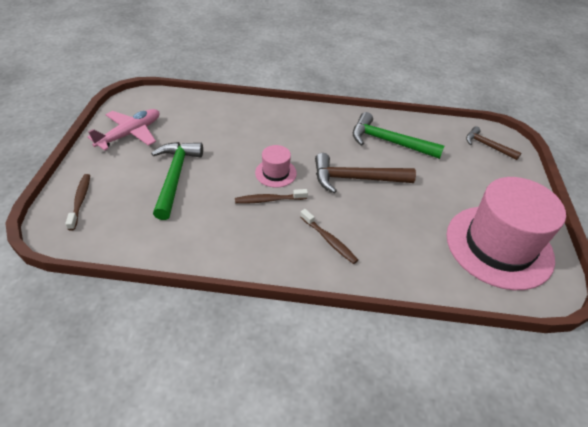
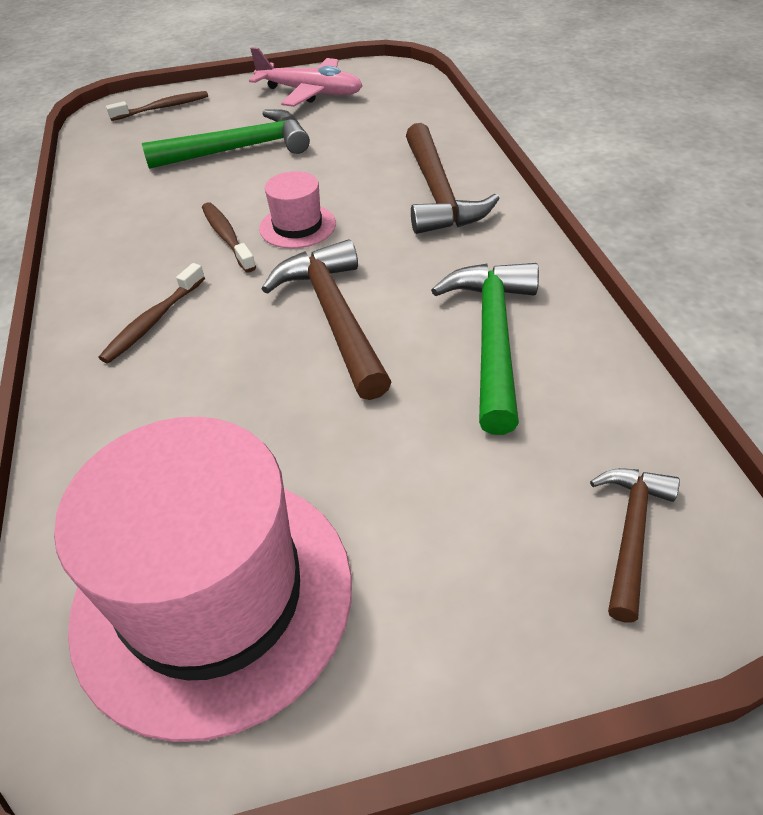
camera: 75 degrees right, 0 degrees up
(279, 123) = (438, 194): none -> brown hammer

